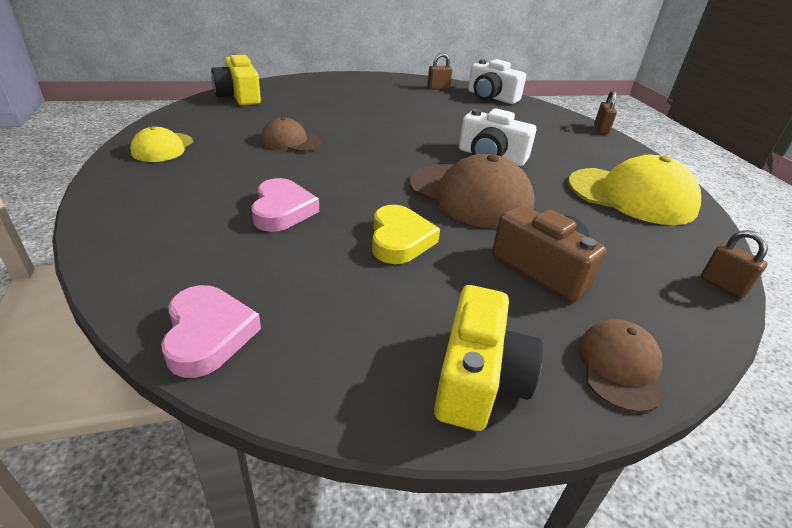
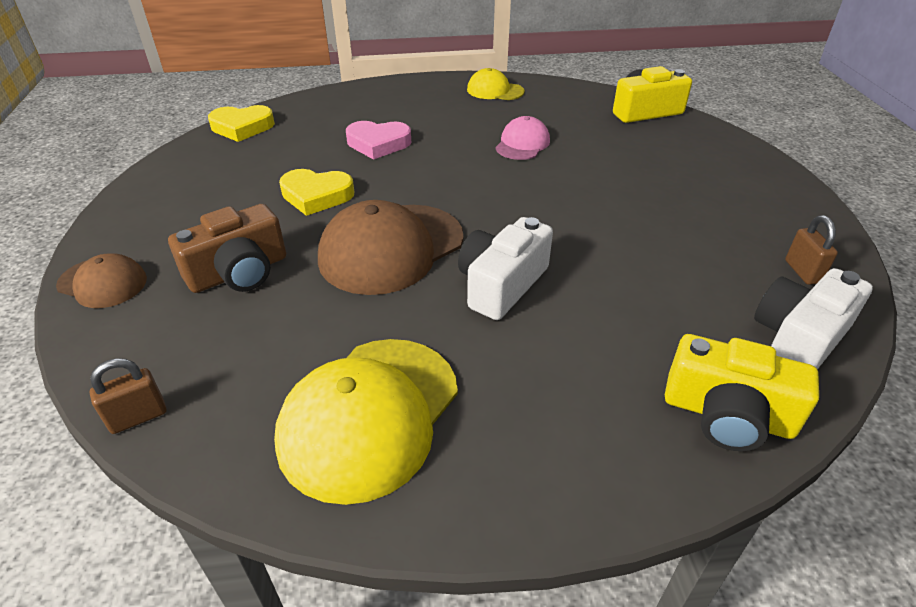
camera: 100 degrees right, 5 degrees up
(208, 335) = (242, 127): pink heart -> yellow heart
(291, 141) = (522, 144): brown cap -> pink cap
(478, 379) = (143, 214): yellow camera -> yellow camera (727, 414)
(601, 129) = (678, 491): brown padlock -> none

